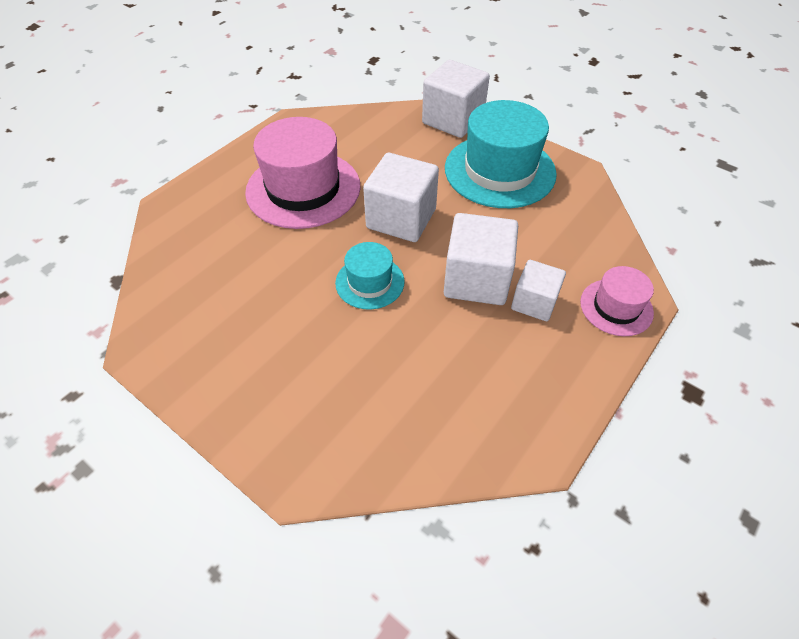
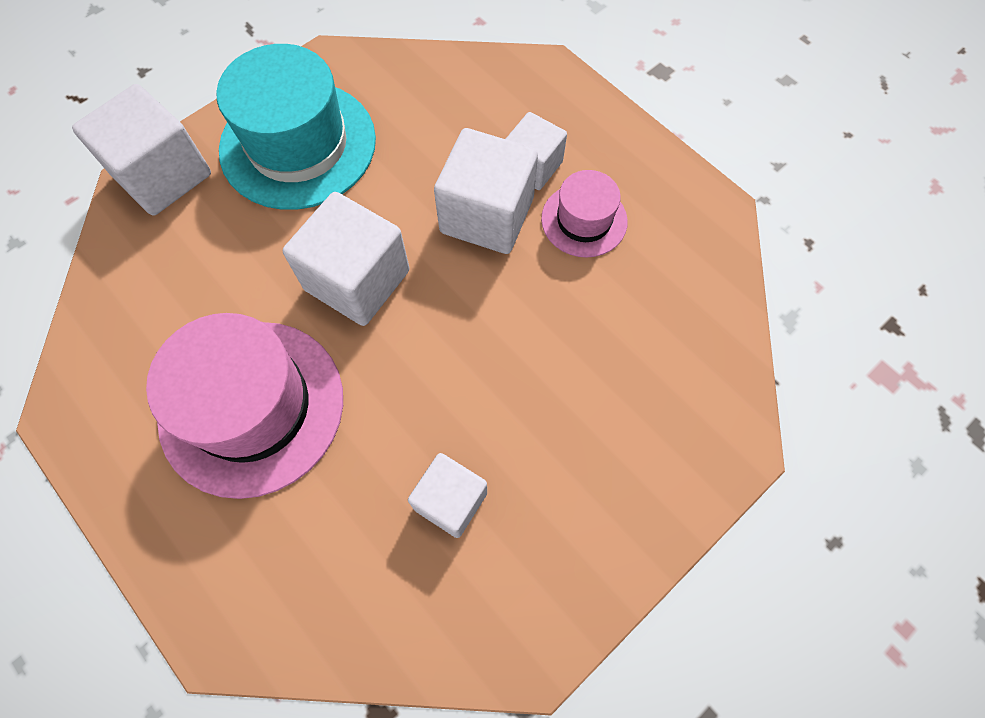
camera: 80 degrees left, 15 degrees up
(246, 292) = (450, 500): none -> white cube
(370, 282) = (466, 336): turquoise hat -> none
(616, 307) = (553, 94): pink hat -> pink hat (584, 220)

